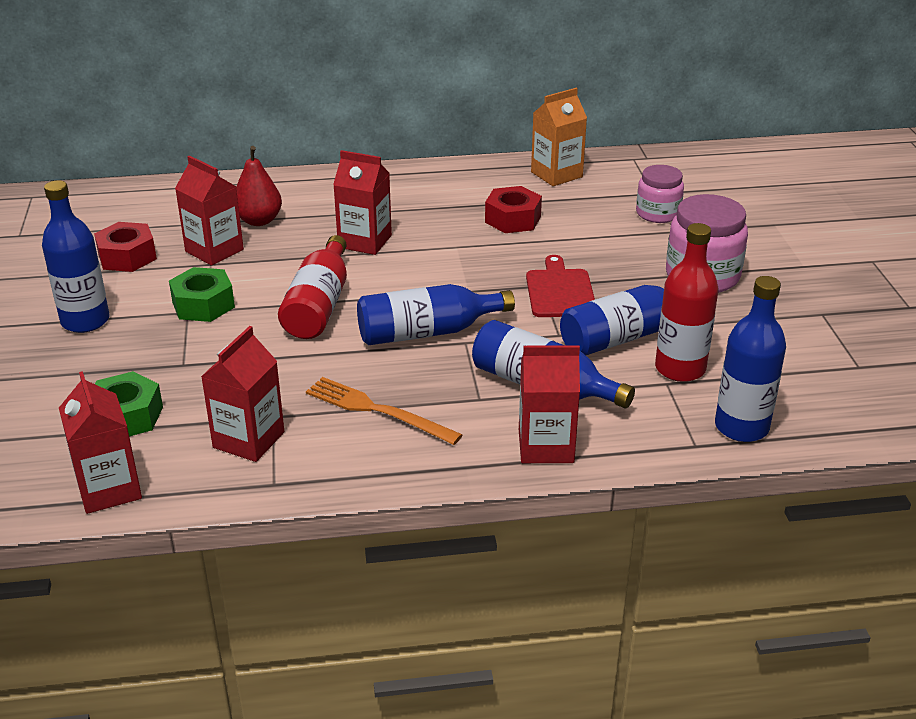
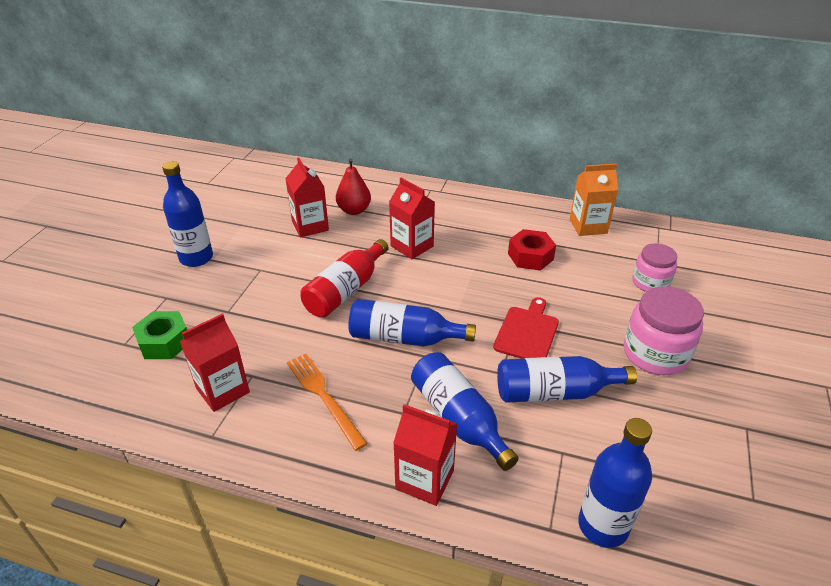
camera: 25 degrees right, 5 degrees up
(109, 489) = (111, 399): red carton -> none
(127, 257) = (255, 216): red nut -> none
(203, 305) = (273, 267): green nut -> none
(680, 369) = (582, 442): red bottle -> none

